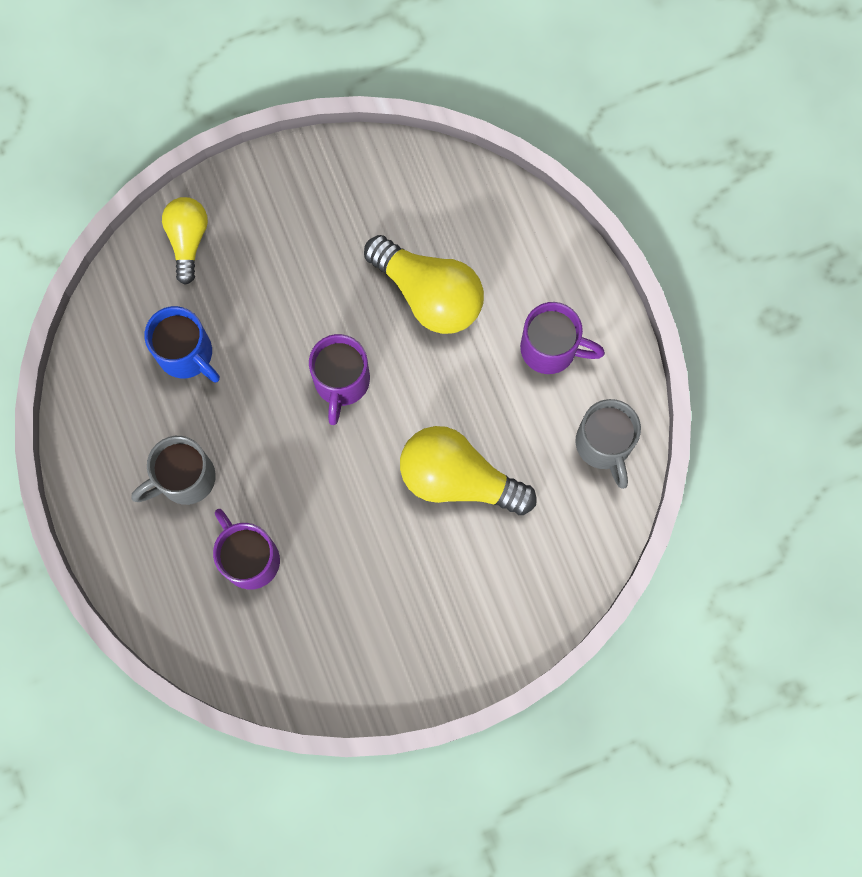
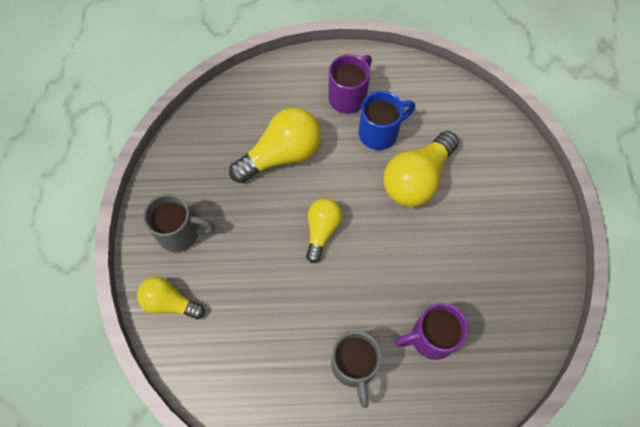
camera: 70 degrees left, 10 degrees down
(187, 354) = (258, 332): blue mug -> blue mug (380, 133)
(341, 382) = (322, 230): purple mug -> yellow light bulb
(604, 445) = (423, 88): grey mug -> grey mug (180, 233)

